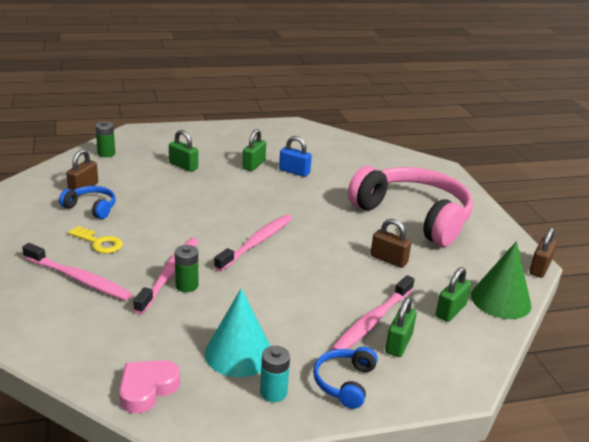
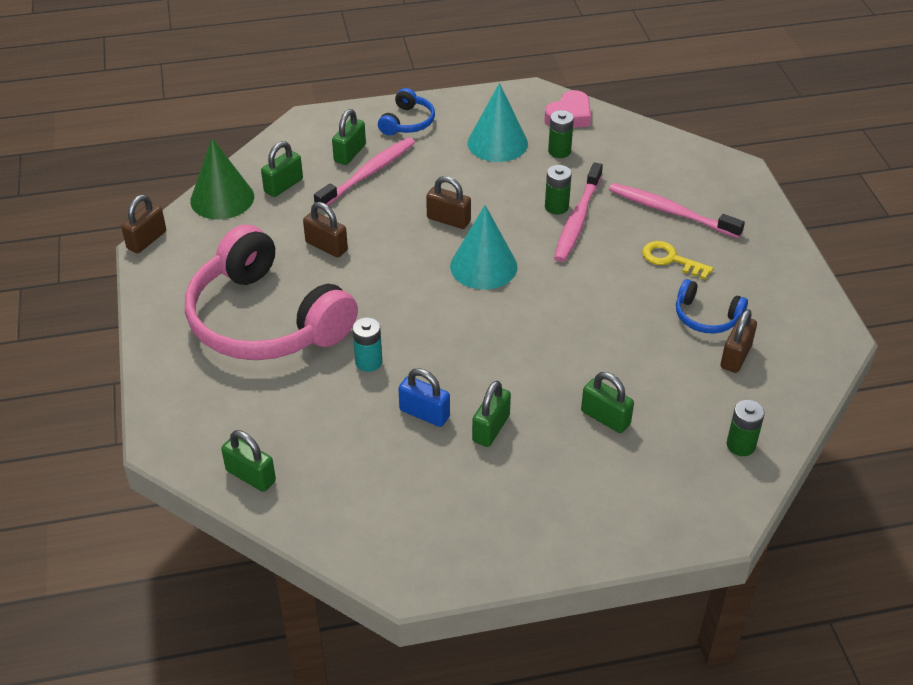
camera: 175 degrees left, 15 degrees up
(171, 342) = (559, 151): none -> green battery
(256, 242) = (483, 266): pink toothbrush -> turquoise cone
(273, 392) = (467, 114): turquoise battery -> turquoise battery (368, 362)
(288, 277) = (448, 220): none -> brown padlock
(386, 154) = (250, 476): none -> green padlock

